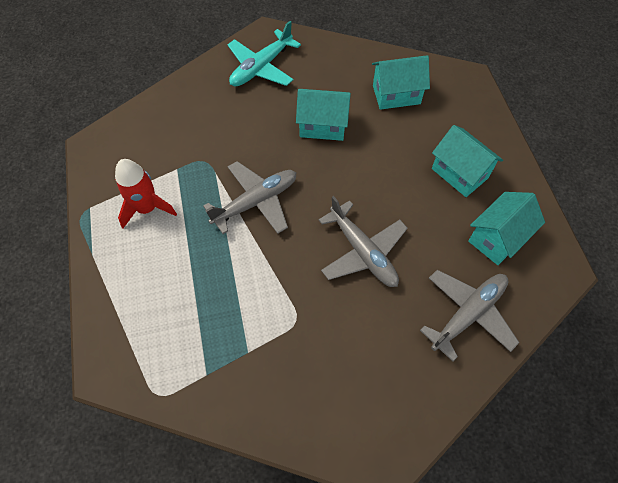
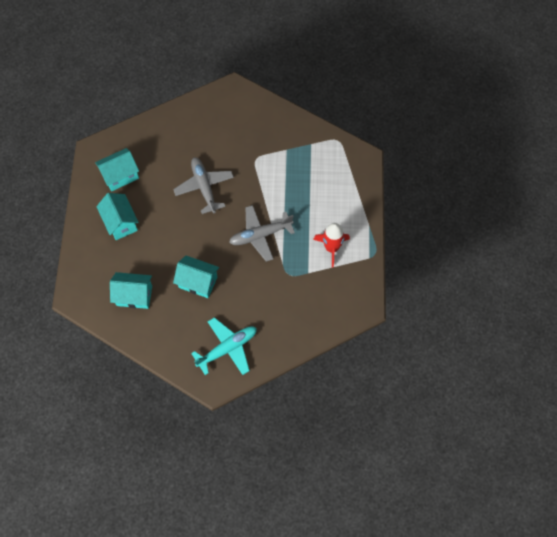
camera: 165 degrees left, 5 degrees up
(468, 314) = (160, 139): grey plane -> none

